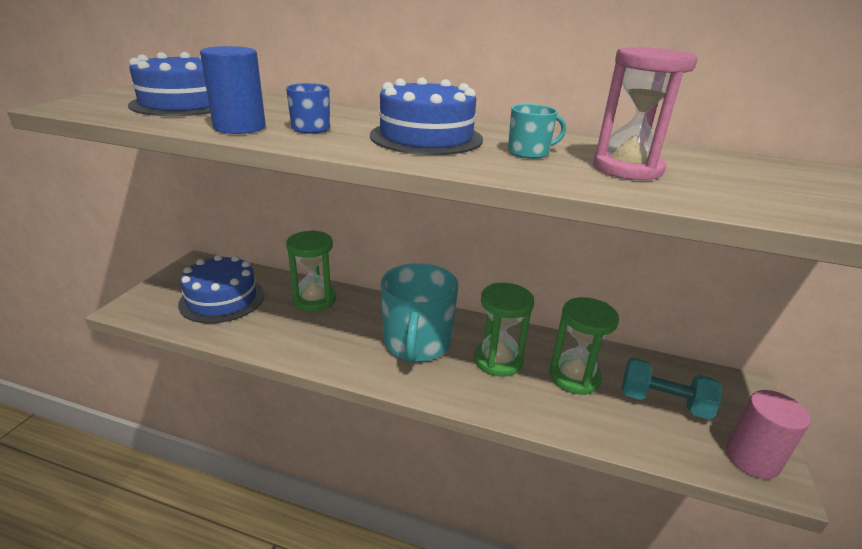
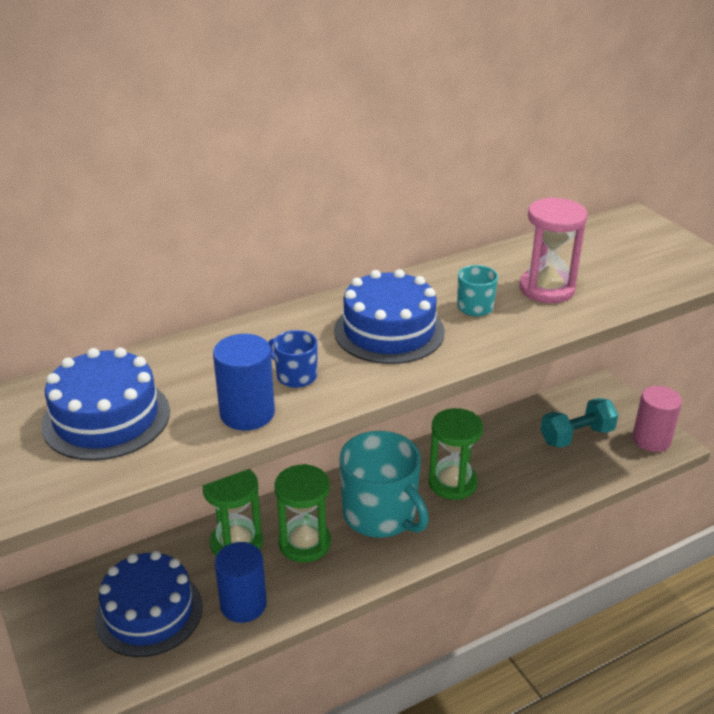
camera: 45 degrees left, 5 degrees up
(263, 329) = (243, 604): none -> blue cylinder
(574, 377) = (511, 457): green hourglass -> green hourglass (304, 543)

